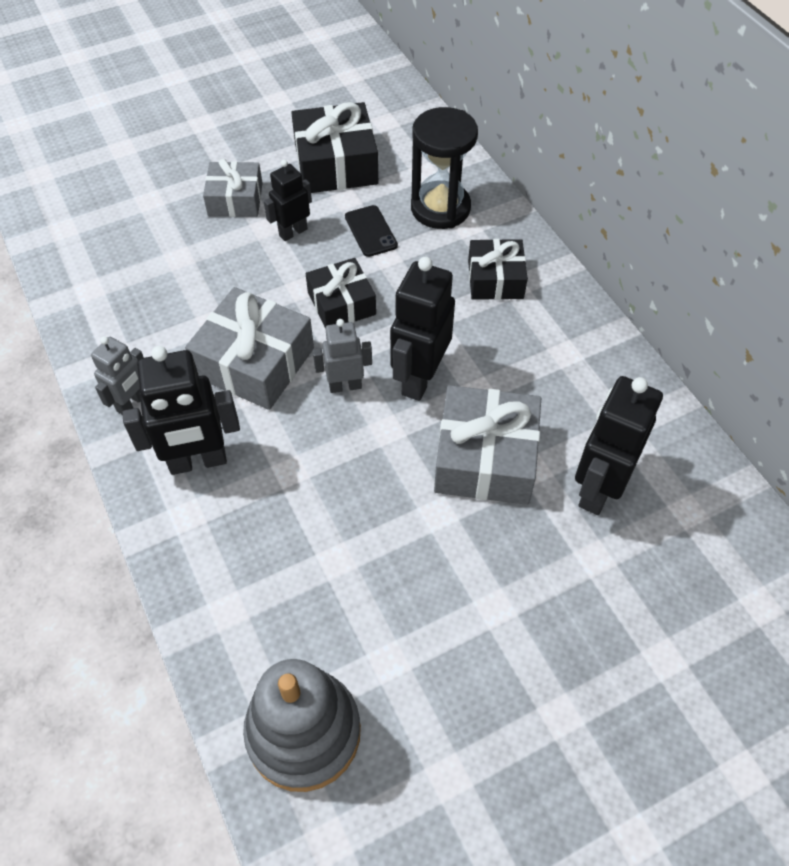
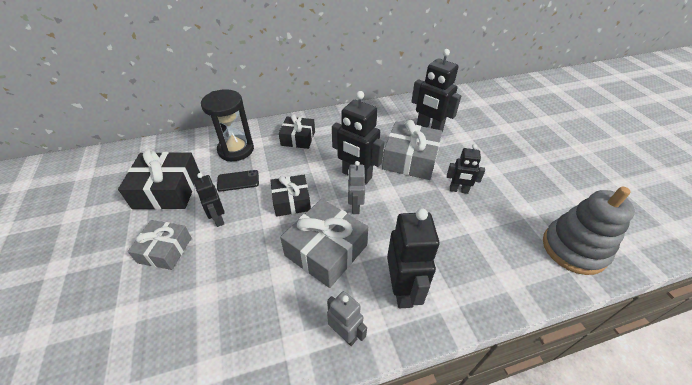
camera: 80 degrees left, 10 degrees down
(418, 542) = (458, 190): none -> black robot

